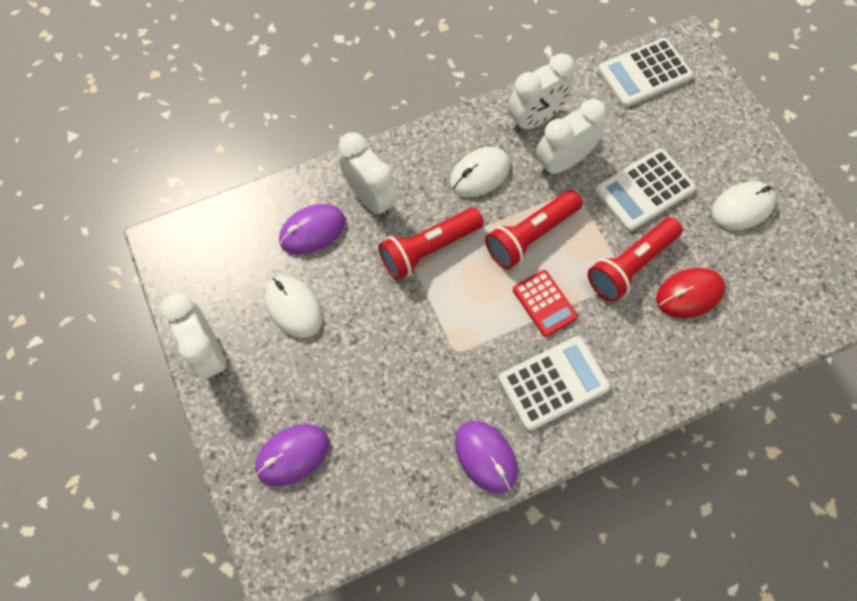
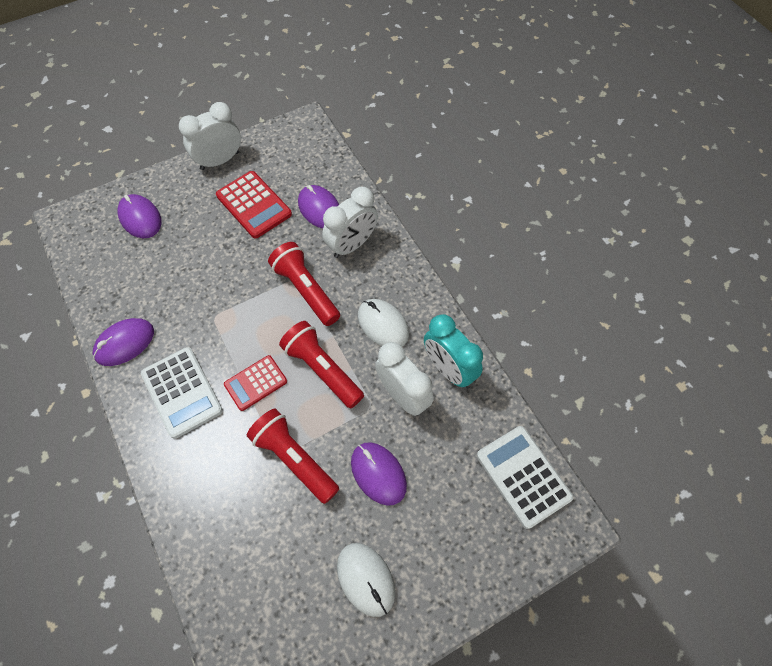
camera: 85 degrees right, 5 degrees down
(294, 307) = (254, 205): white mouse -> red calculator
(535, 119) = (448, 369): white clock -> turquoise clock
(644, 190) = (378, 473): white calculator -> purple mouse
(689, 294) = (264, 516): red mouse -> none

